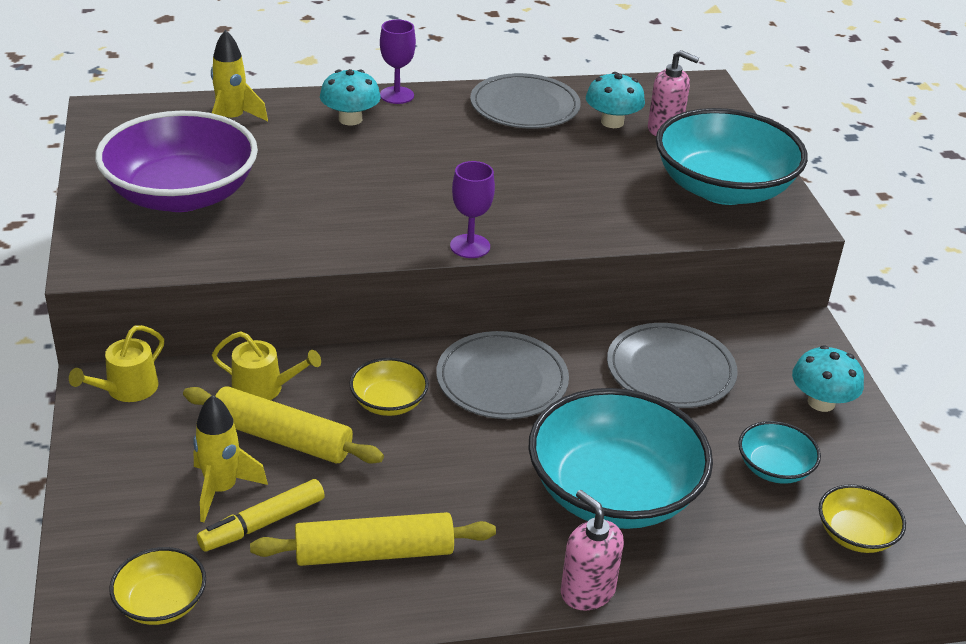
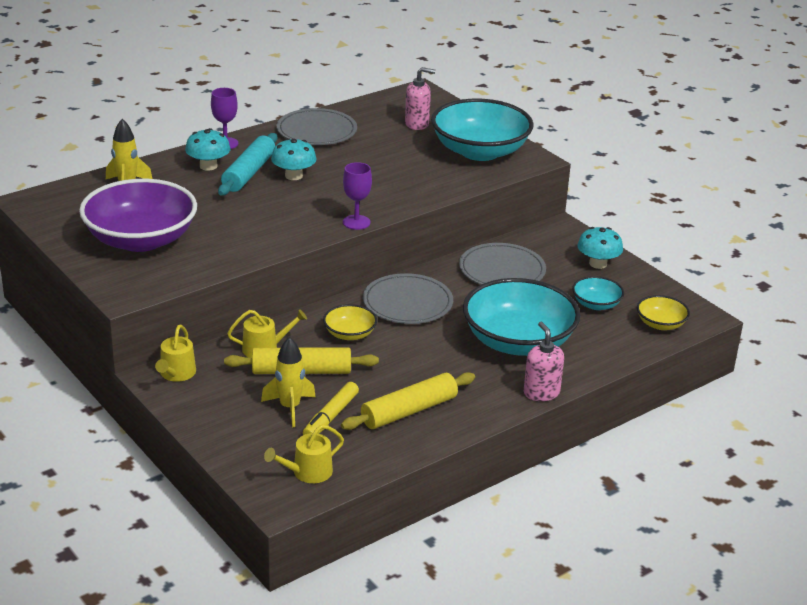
camera: 25 degrees left, 5 degrees down
(161, 603) = (308, 472): yellow bowl -> yellow watering can
(391, 141) = (248, 173): none -> turquoise rolling pin
(587, 591) = (541, 393): pink soap dispenser -> pink soap dispenser turned 45 degrees clockwise
(612, 122) = (381, 128): turquoise mushroom -> turquoise mushroom (293, 176)

